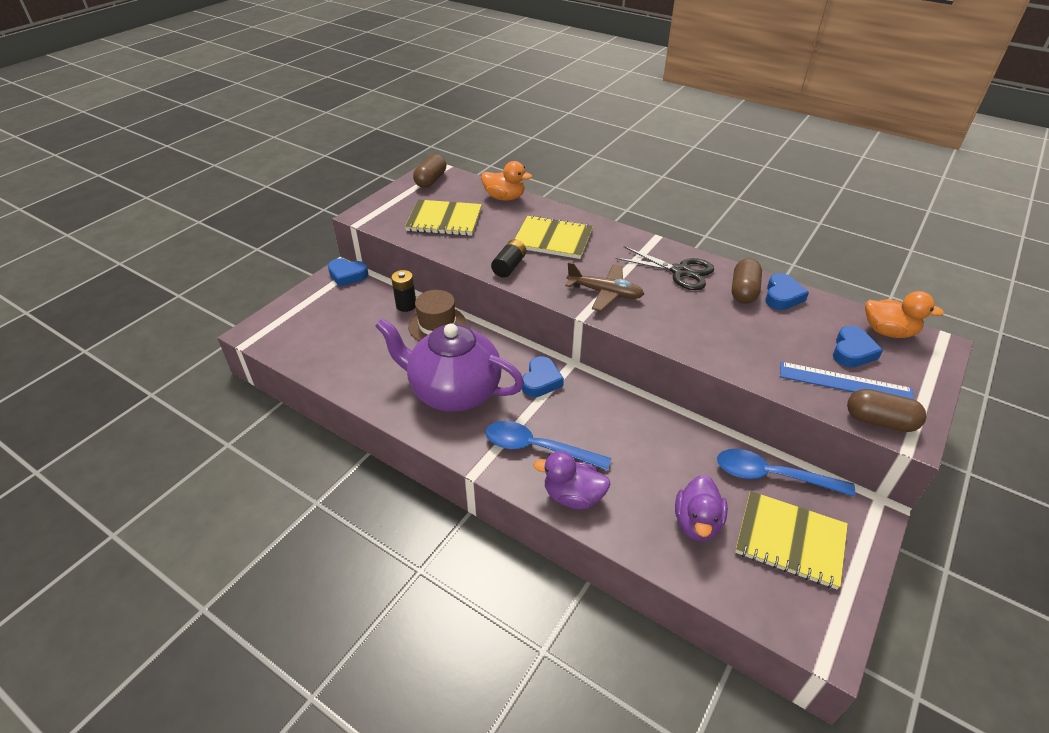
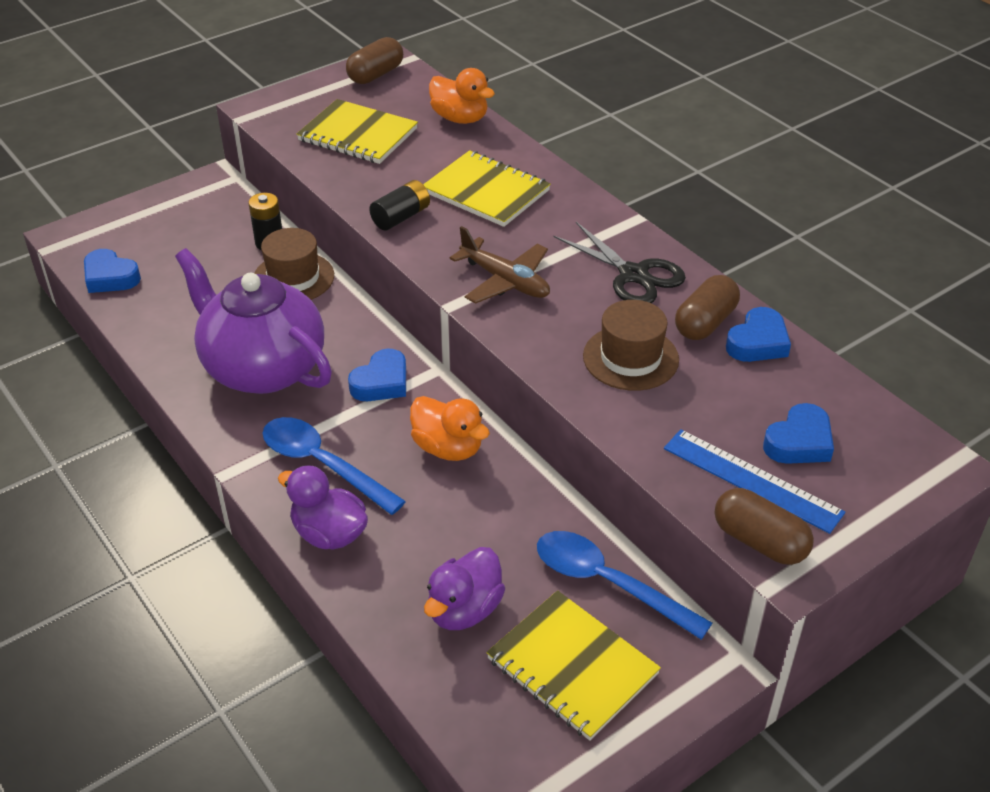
camera: 20 degrees right, 0 degrees up
(347, 275) = (219, 186): blue heart -> blue heart (110, 277)
(717, 324) = (630, 358): none -> brown hat
(888, 331) = (879, 428): orange duck -> orange duck (448, 448)

